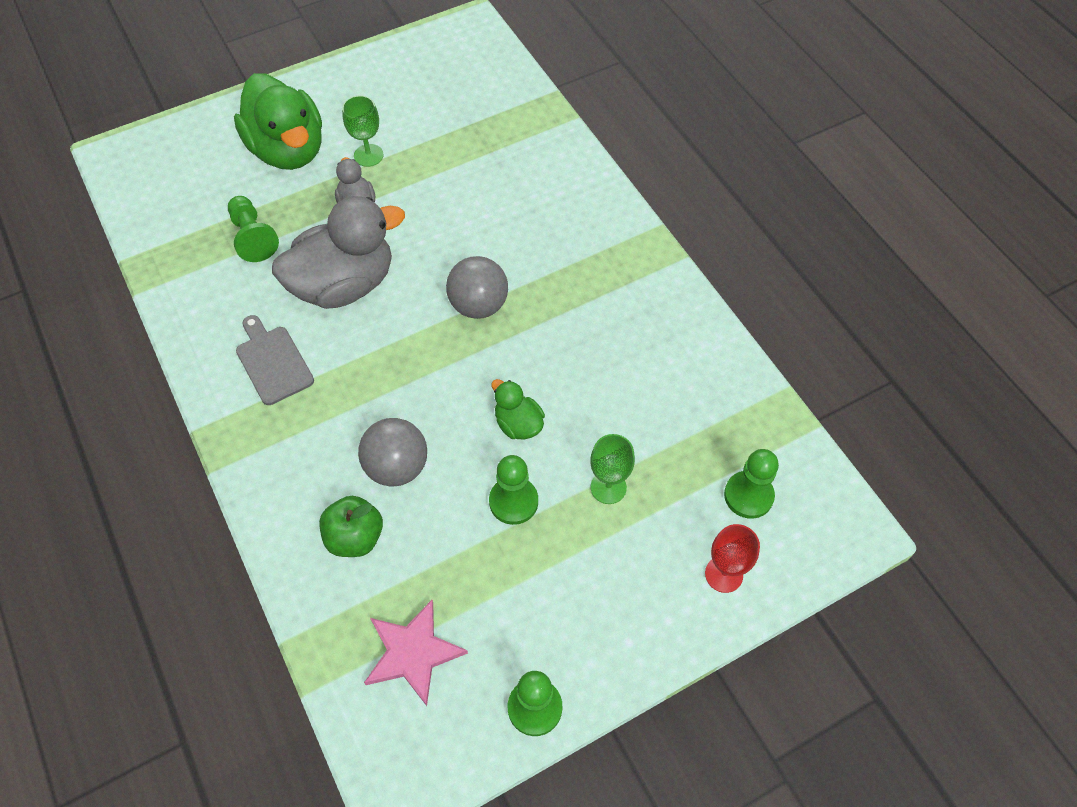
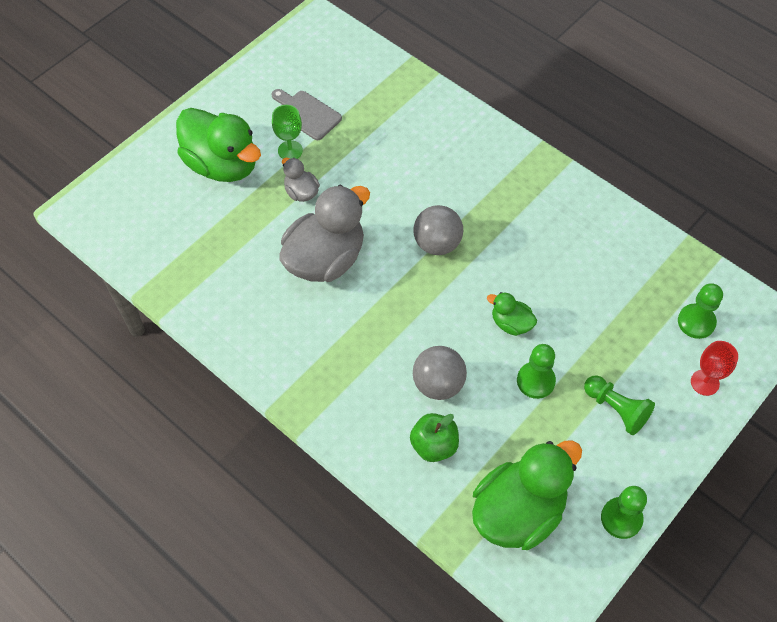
camera: 20 degrees left, 0 degrees up
(253, 237) = (232, 244): green pawn -> green pawn (616, 409)
(273, 362) = (301, 336): grey cutting board -> grey cutting board (306, 114)
(413, 653) = (518, 512): pink star -> green duck
(608, 487) = (597, 348): green goblet -> none

